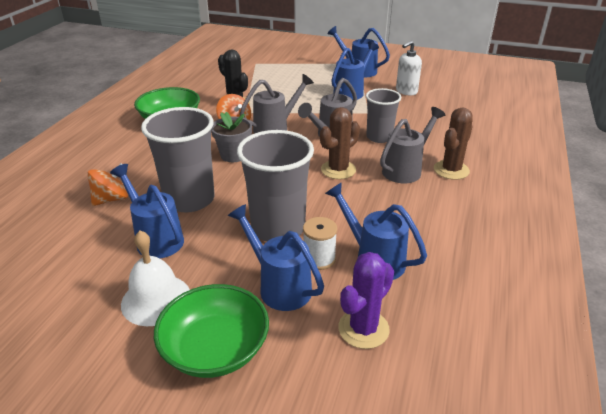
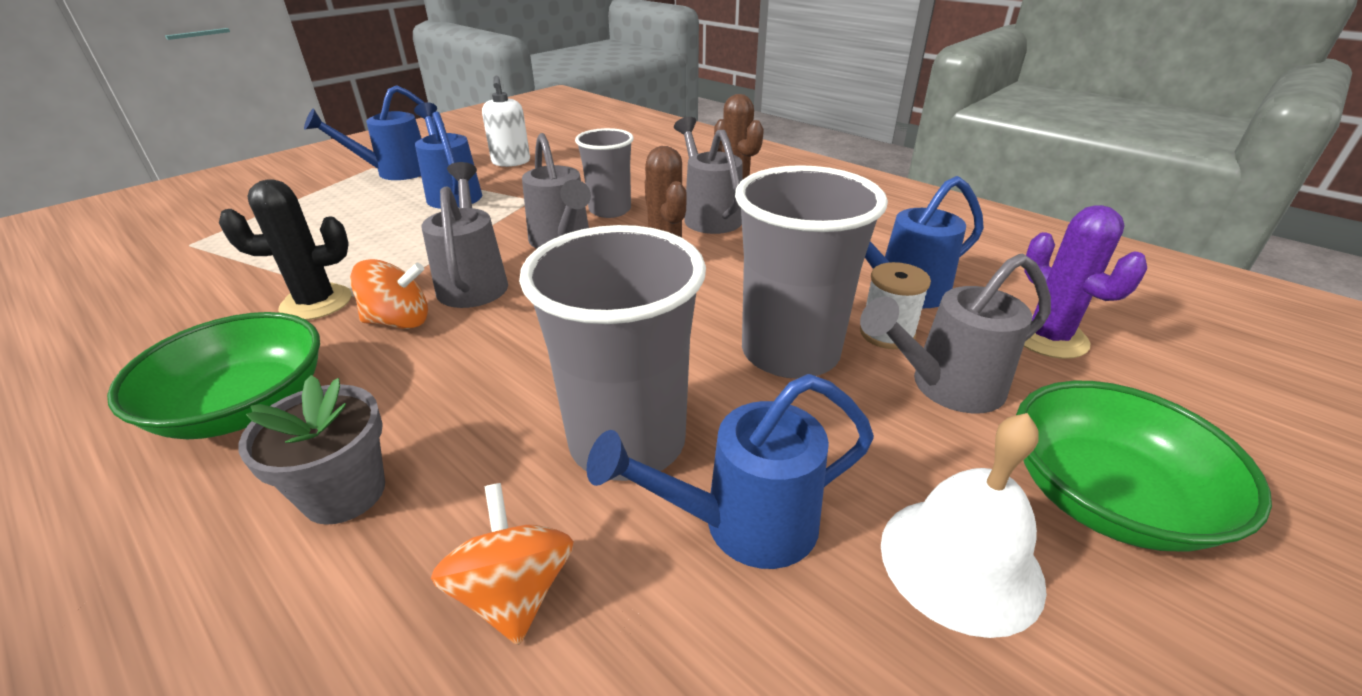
camera: 65 degrees left, 0 degrees up
(234, 155) = (515, 348): grey flower pot -> grey flower pot (344, 493)
(279, 286) = (946, 387): blue watering can -> grey watering can

